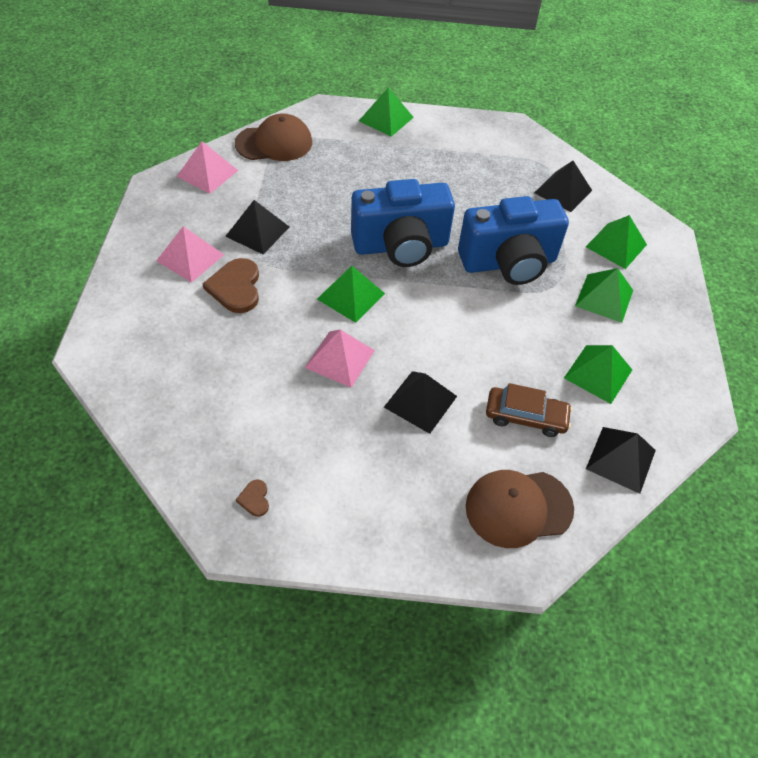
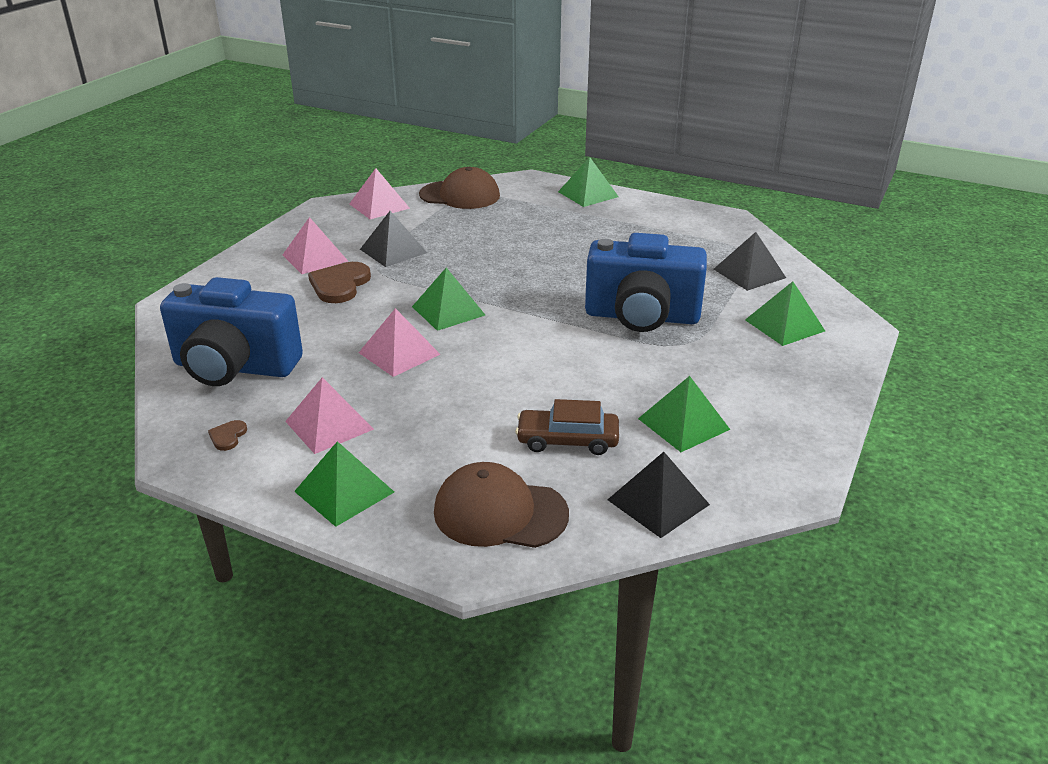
camera: 25 degrees right, 20 degrees down
(332, 458) = (329, 425): none -> pink pyramid
(401, 246) = (531, 284): blue camera -> blue camera (235, 367)
(420, 401) = (457, 402): black pyramid -> none
(525, 417) = (567, 440): brown car -> brown car turned 150 degrees clockwise
(604, 298) = (738, 364): green pyramid -> green pyramid (344, 491)

